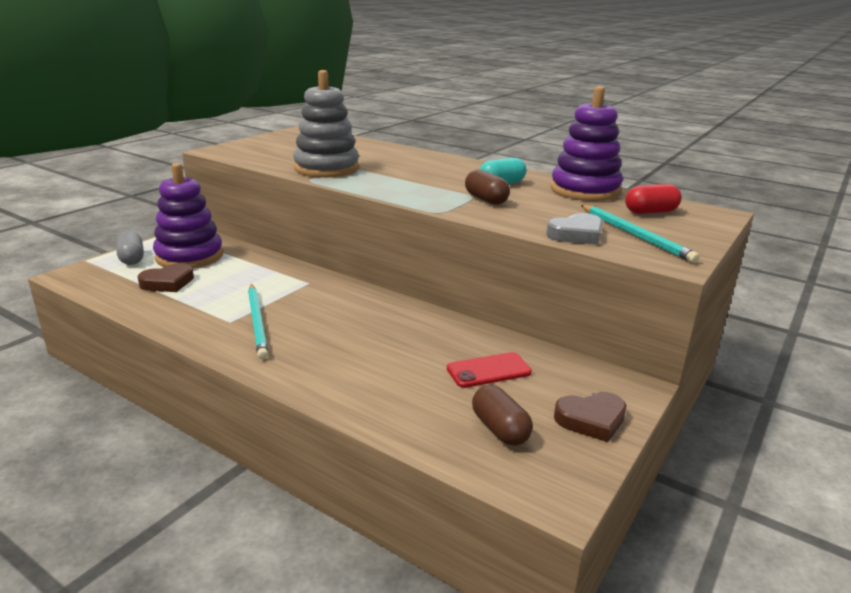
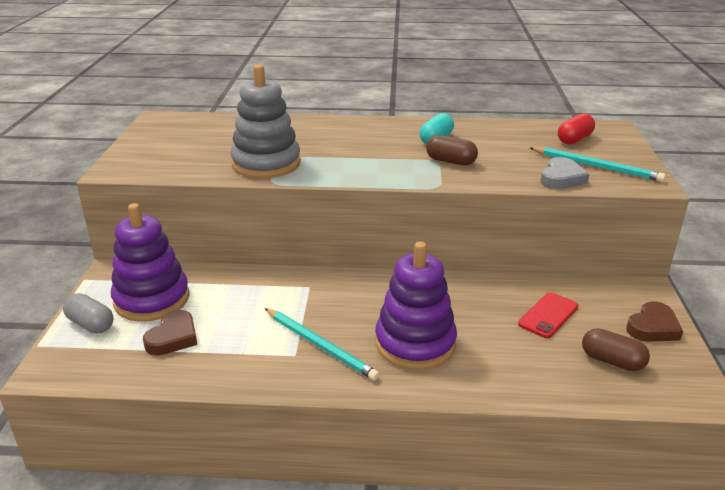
camera: 30 degrees left, 5 degrees up
(585, 190) = (503, 129): purple stacking toy -> purple stacking toy (415, 343)

